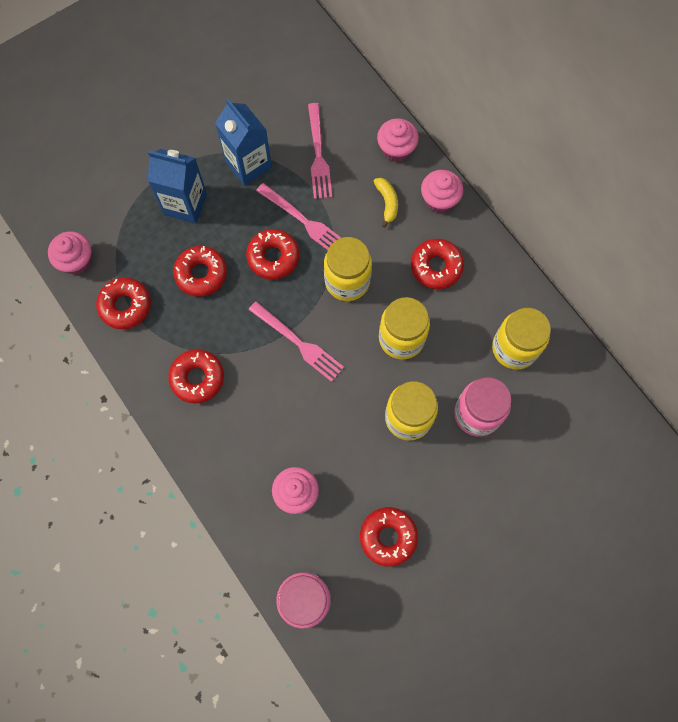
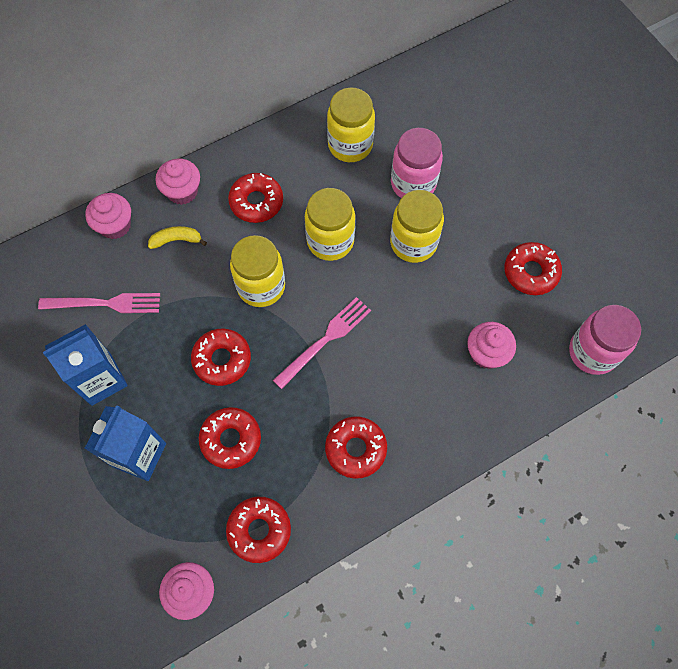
camera: 85 degrees left, 5 degrees down
(304, 221) = (184, 324): pink fork -> none

